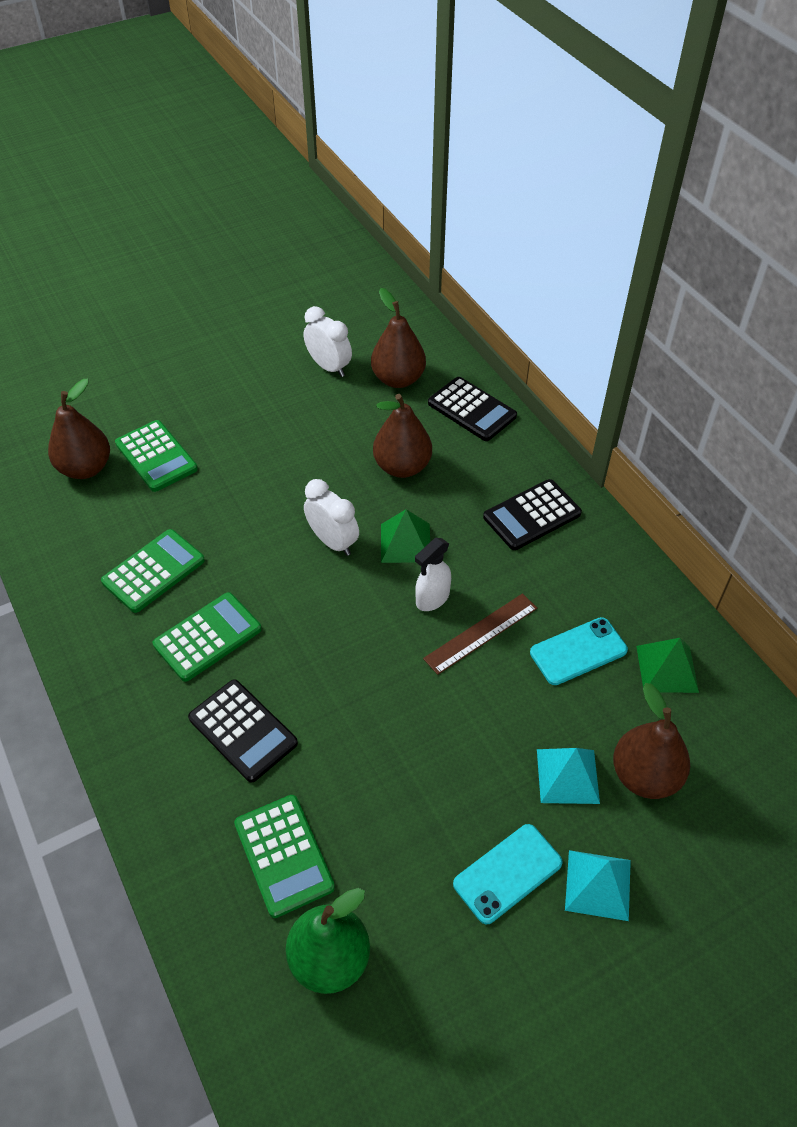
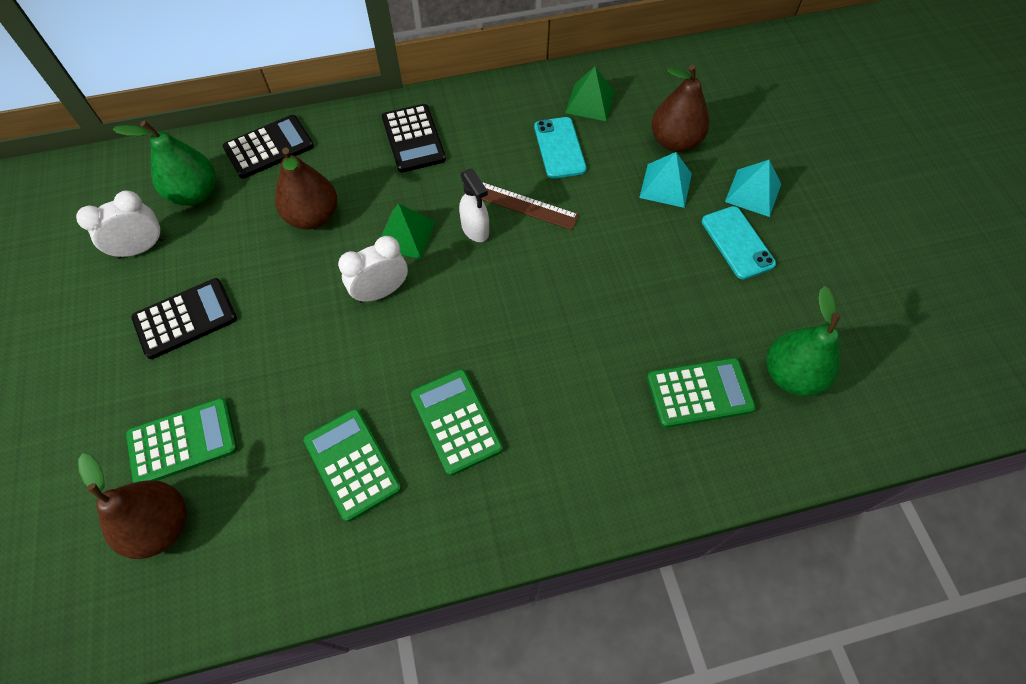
camera: 75 degrees left, 10 degrees up
(243, 730) = (571, 406): black calculator -> black calculator (185, 319)
(398, 379) = (195, 193): brown pear -> green pear
(481, 633) = (522, 204): brown ruler -> brown ruler turned 45 degrees counterclockwise

